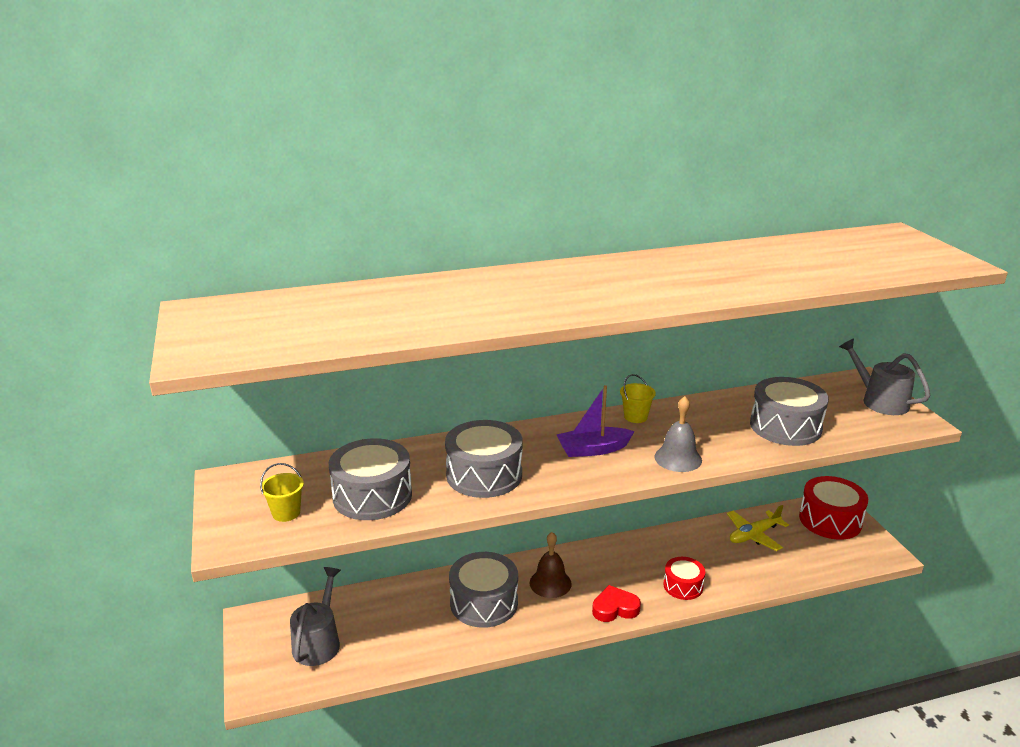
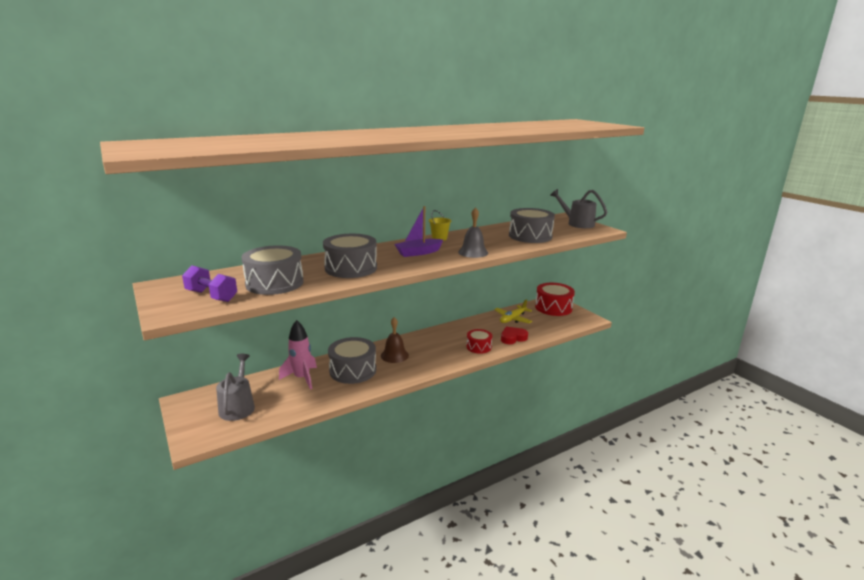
camera: 15 degrees left, 5 degrees down
(286, 513) = (211, 296): yellow bucket -> purple dumbbell
(411, 605) = (302, 378): none -> pink rocket
(615, 608) = (440, 362): red heart -> red heart (513, 338)

